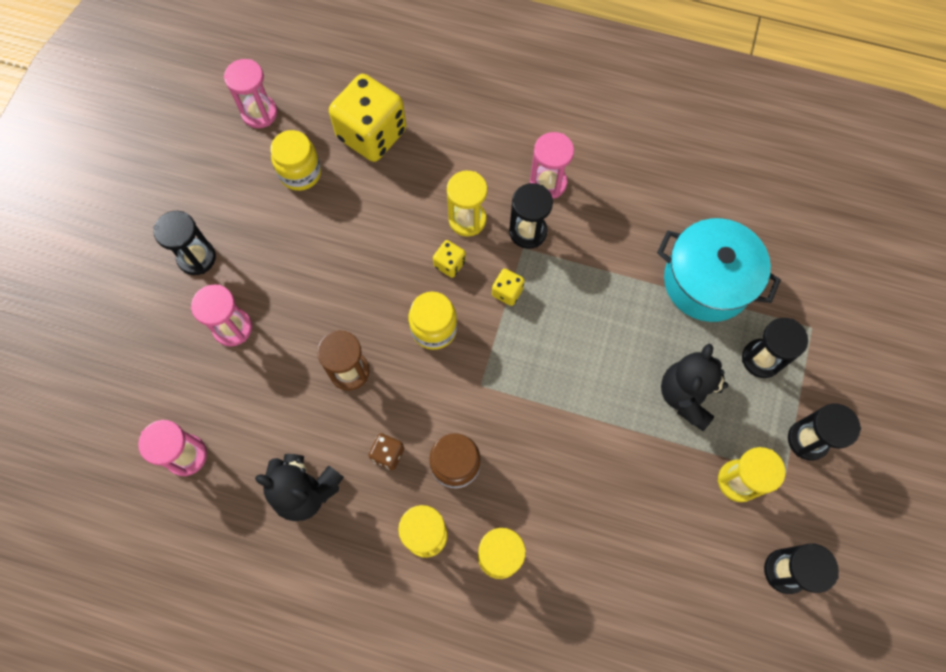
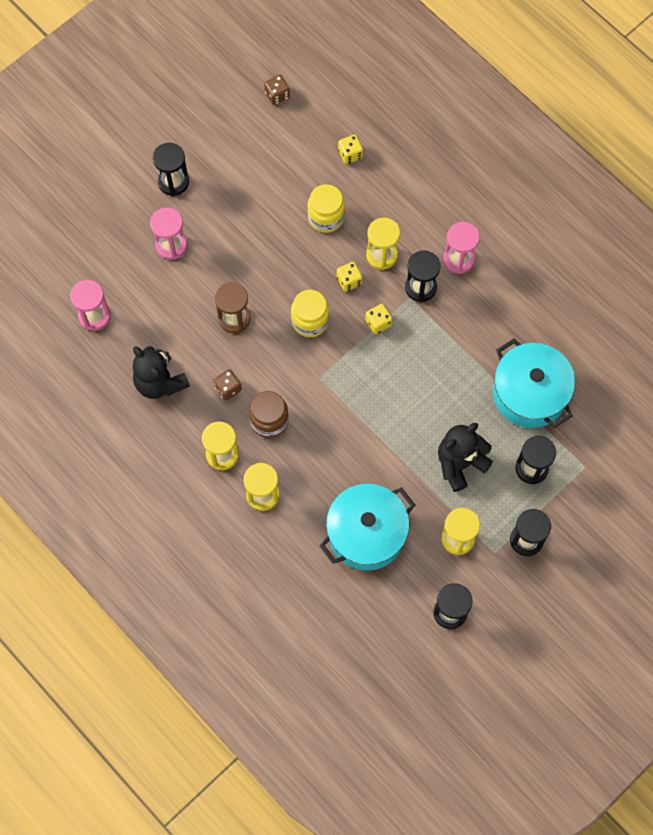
camera: 30 degrees right, 0 degrees up
(259, 113) = (277, 95): pink hourglass -> brown dice
(300, 173) = (281, 157): yellow jar -> yellow jar (326, 217)
(372, 134) = (350, 154): yellow dice -> yellow dice, size x0.43
(639, 533) = (366, 533): none -> turquoise pot

